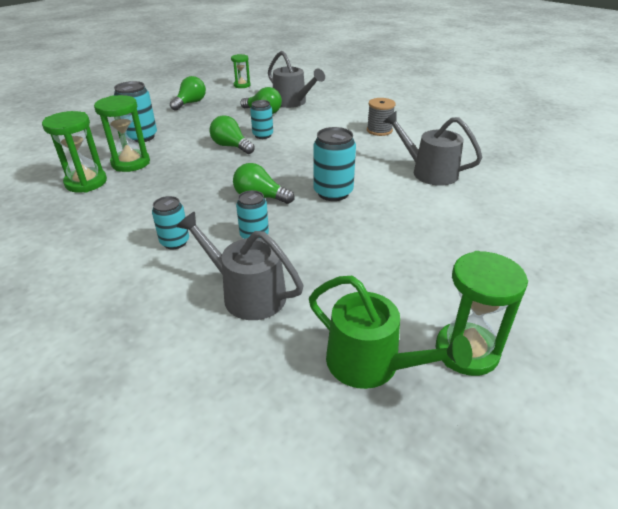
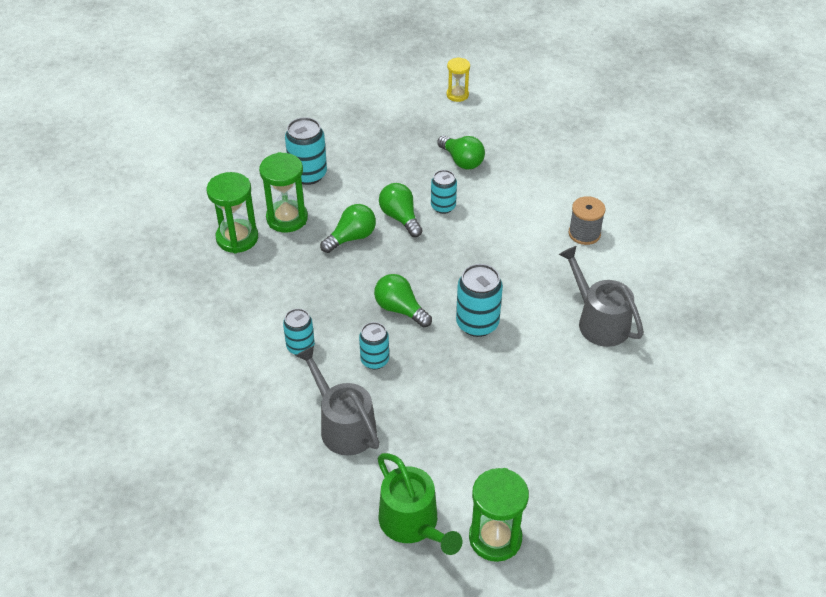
camera: 20 degrees right, 10 degrees up
(190, 103) = (381, 120): green light bulb -> green light bulb (351, 237)
(242, 85) = (457, 95): green hourglass -> yellow hourglass
(292, 102) = (506, 149): grey watering can -> none

